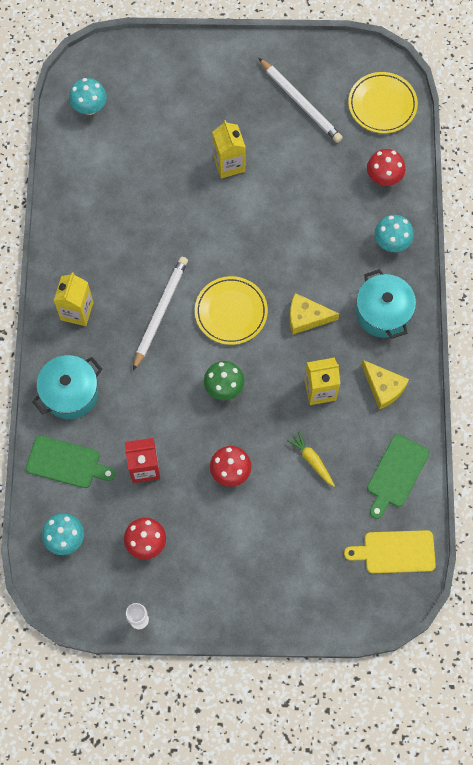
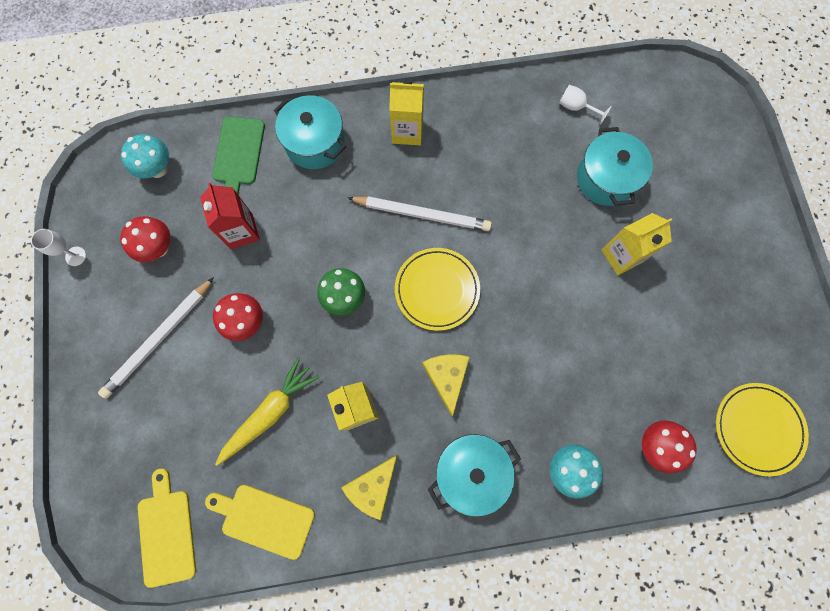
camera: 80 degrees right, 5 degrees up
(85, 167) = (576, 107): none -> white goblet
(89, 107) = (649, 98): turquoise mushroom -> none
(158, 159) = (606, 178): none -> turquoise pot
(300, 102) = (728, 325): white pencil -> white pencil (159, 339)
(312, 460) = (270, 412): yellow carrot -> yellow carrot, size x1.61
(396, 474) = (264, 519): green cutting board -> yellow cutting board

